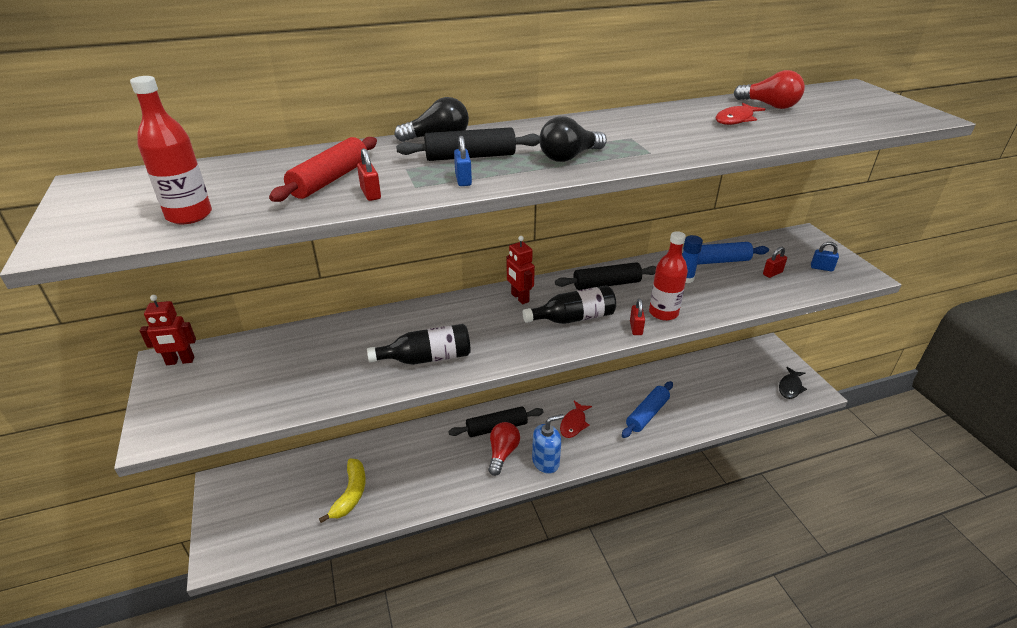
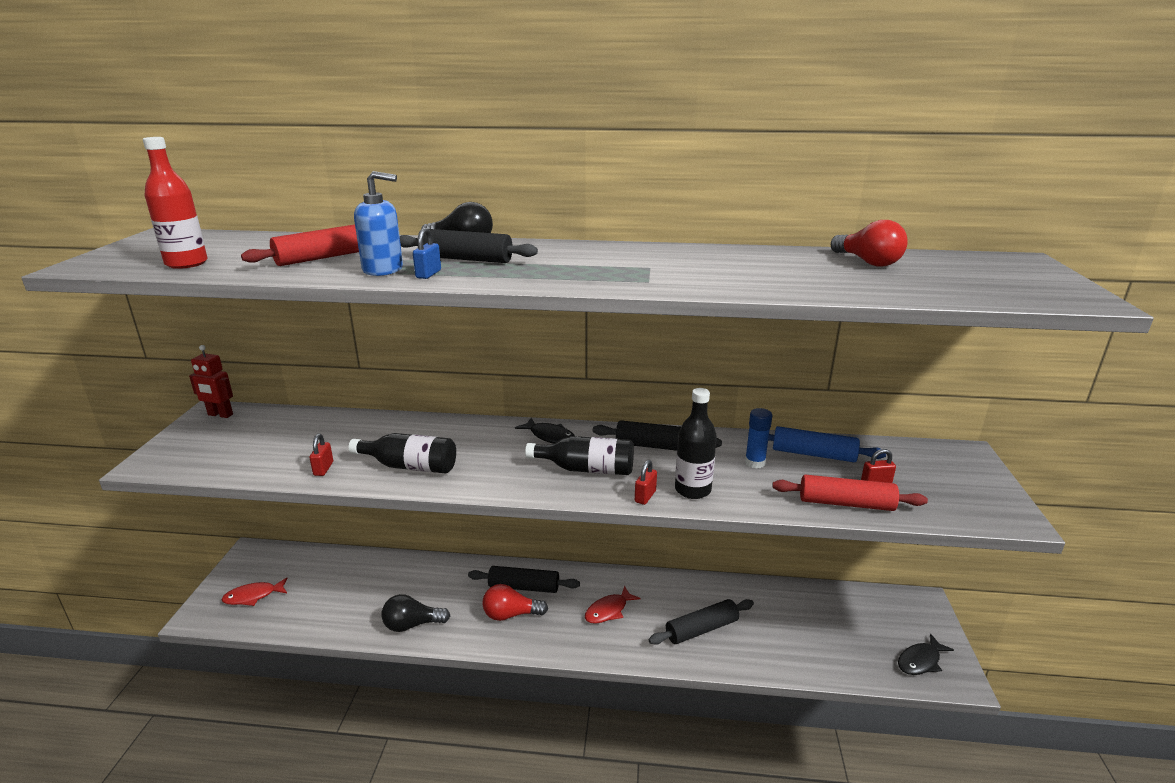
camera: 25 degrees right, 10 degrees down
(351, 494) = (343, 601): yellow banana -> none
(371, 194) = (336, 271): red padlock -> red padlock (323, 469)
(502, 453) = (510, 614): red light bulb -> red light bulb turned 135 degrees counterclockwise
(519, 298) = (550, 436): red robot -> black fish
(546, 462) = (549, 639): blue soap dispenser -> blue soap dispenser (383, 269)
(569, 157) = (557, 272): black light bulb -> black light bulb (412, 625)
(647, 414) = (701, 629): blue rolling pin -> black rolling pin
(663, 313) = (692, 490): red bottle -> black bottle
(735, 119) = (800, 268): red fish -> red fish (253, 596)
(767, 294) = (846, 503): none -> red rolling pin
(821, 268) = (954, 494): blue padlock -> none

